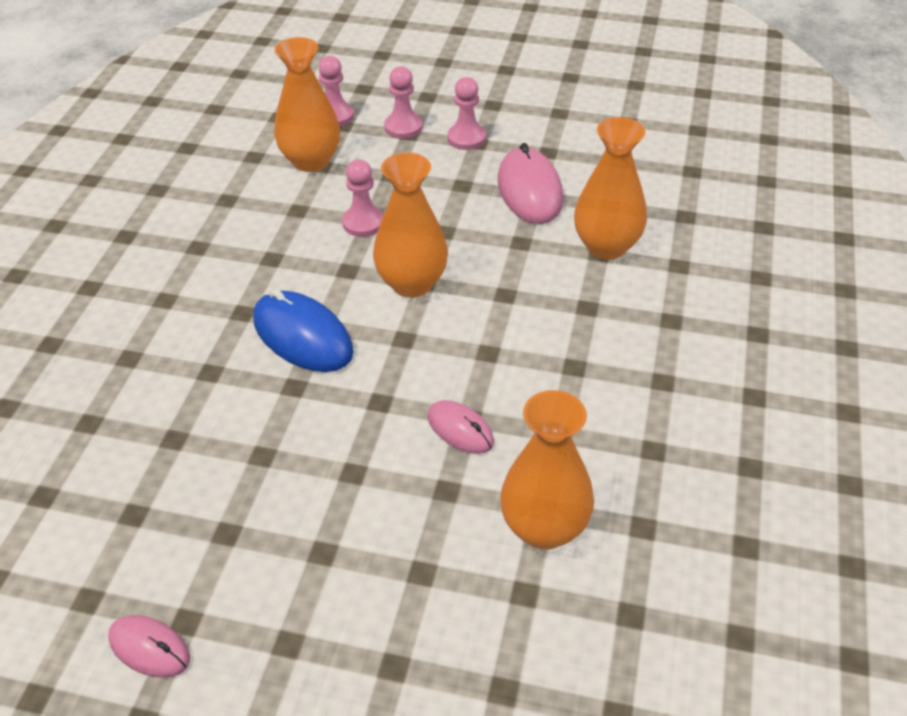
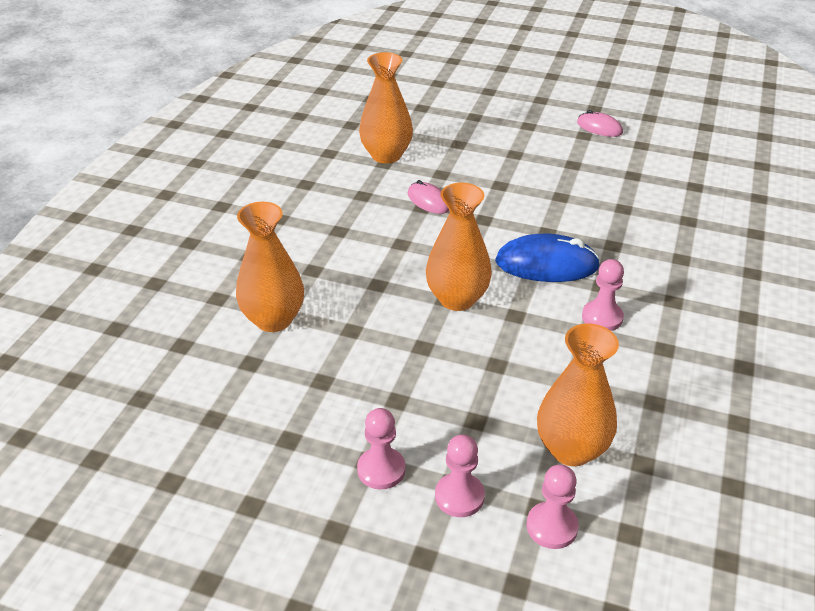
camera: 175 degrees left, 5 degrees down
(302, 336) = (546, 264): blue mouse -> blue mouse turned 45 degrees counterclockwise
(363, 223) = (503, 362): pink pawn -> pink pawn (602, 317)
(529, 190) = (326, 387): pink mouse -> none

